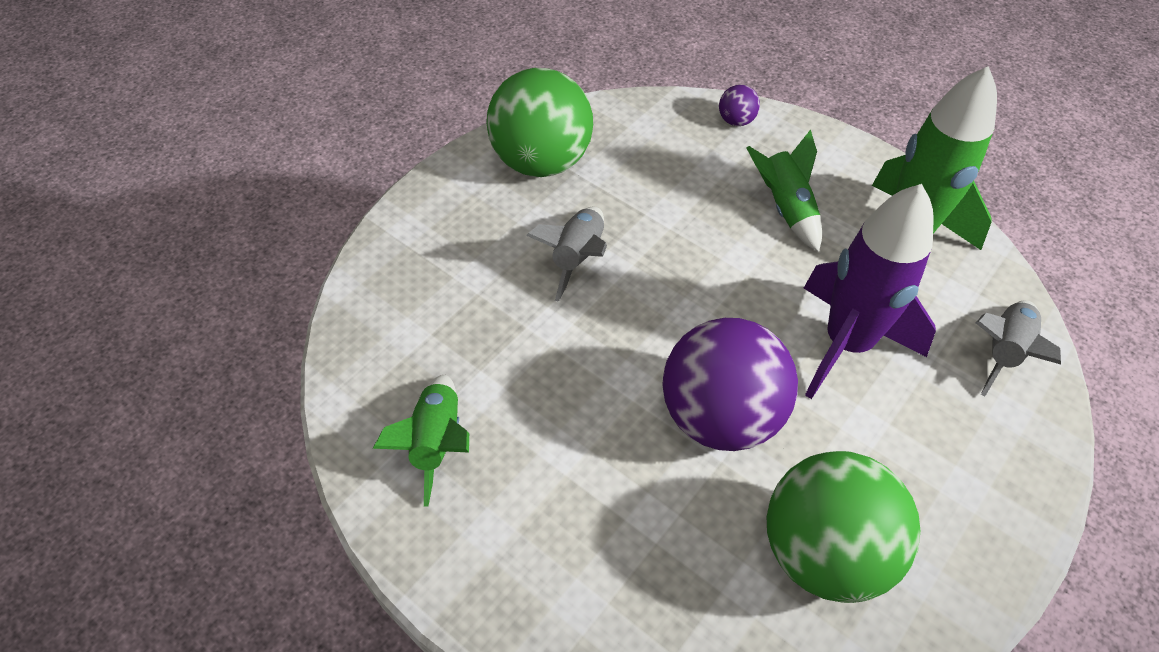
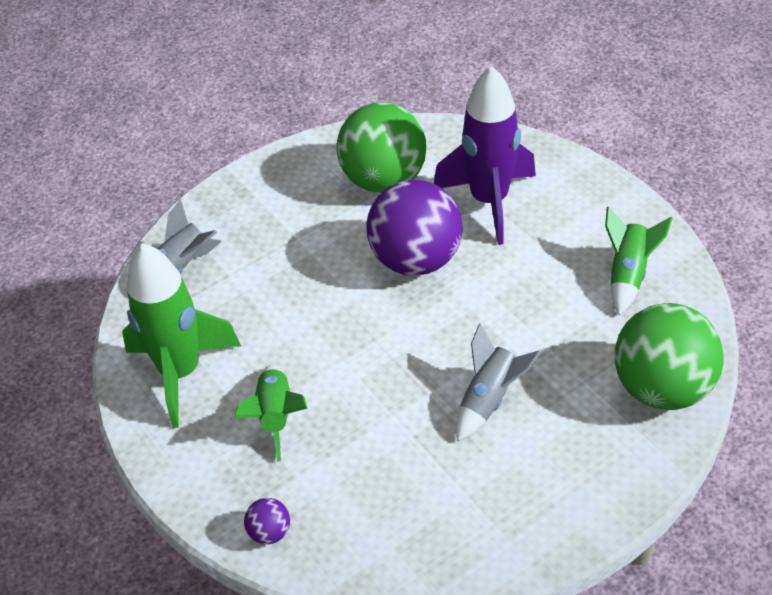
camera: 160 degrees left, 5 degrees down
(540, 162) = (501, 514): green ball -> green ball (662, 388)
(846, 344) = (294, 292): purple rocket -> purple rocket (489, 201)

